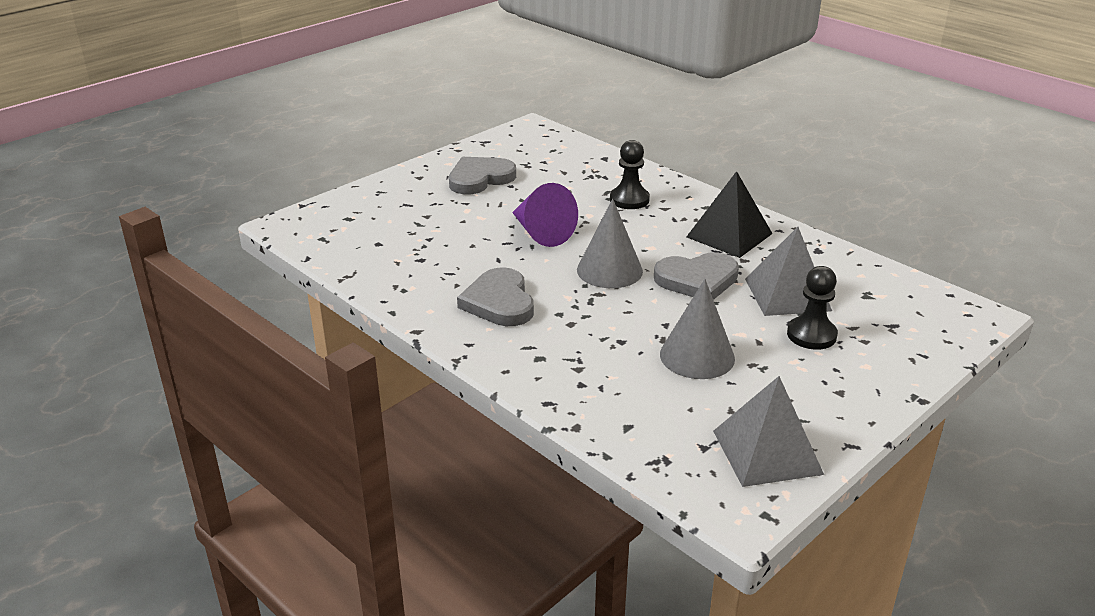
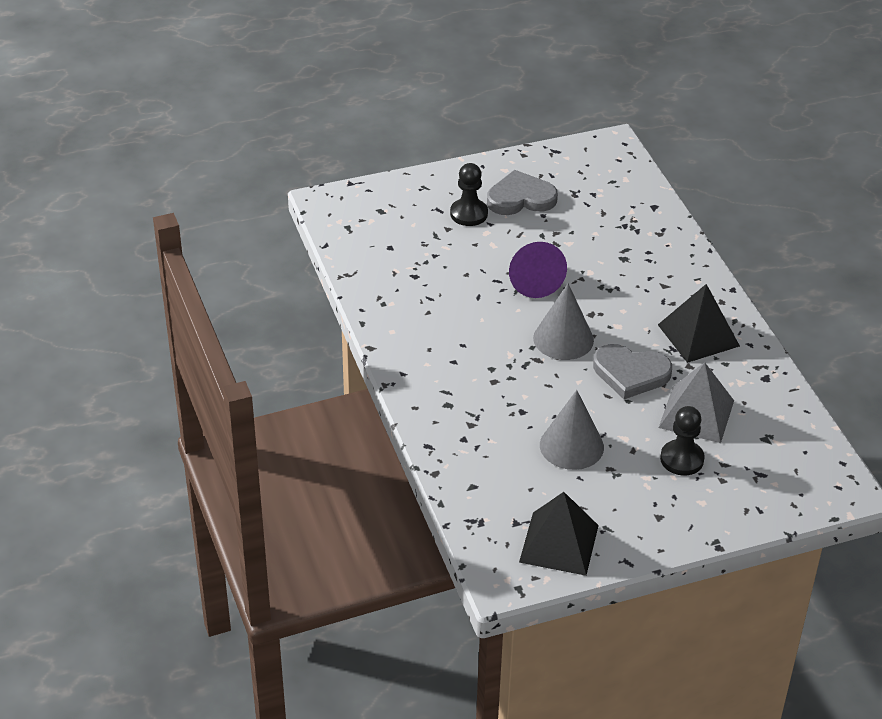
camera: 25 degrees right, 10 degrees up
(499, 302) = (451, 341): grey heart -> none
(629, 200) = (639, 265): black pawn -> black pawn (469, 214)
(766, 452) = (559, 543): grey pyramid -> black pyramid

